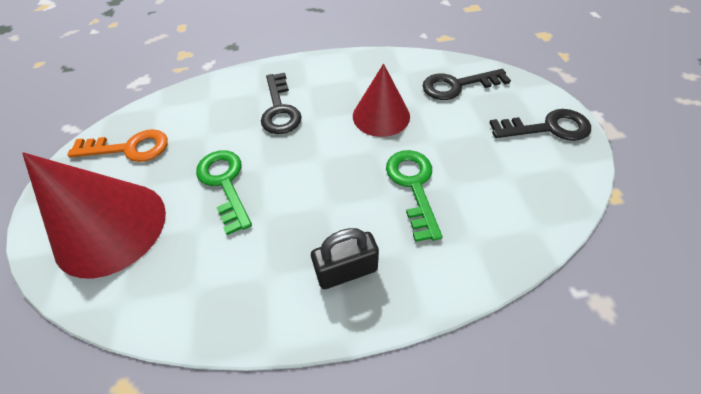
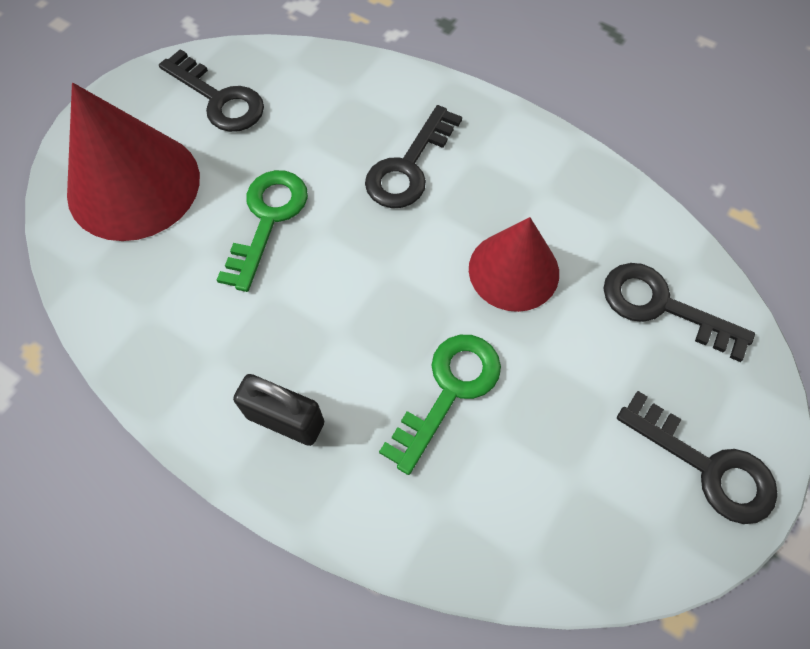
camera: 40 degrees right, 10 degrees up
(129, 148) = (219, 99): orange key -> black key

